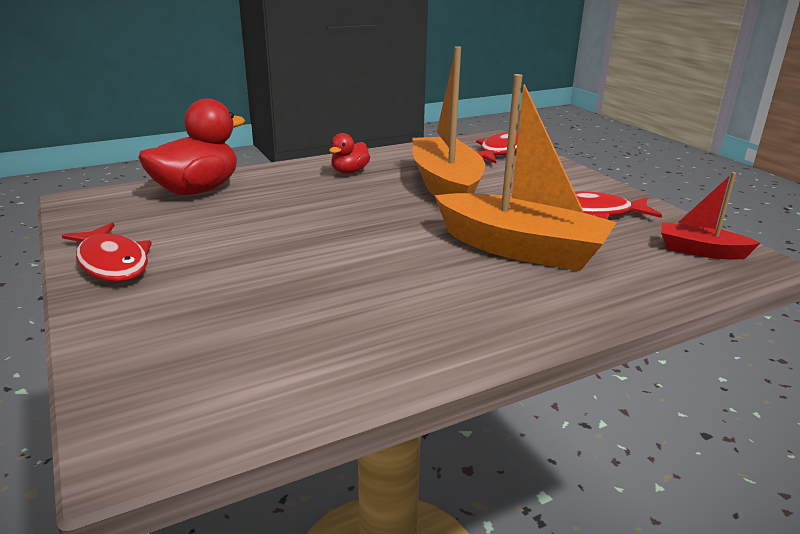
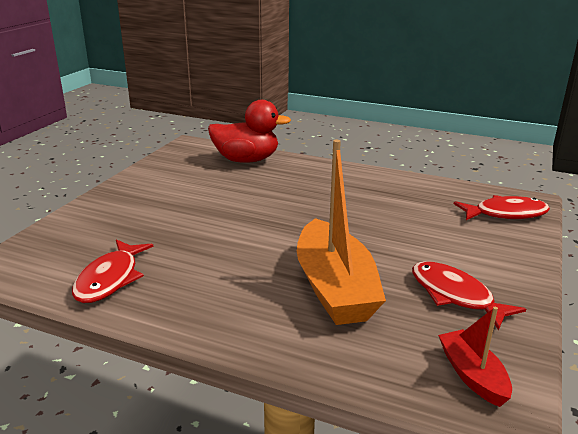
camera: 50 degrees right, 0 degrees up
(112, 263) = (137, 184): red fish -> red fish (110, 279)
(349, 172) = (352, 183): red duck -> none
(446, 186) = (392, 220): orange boat -> none

